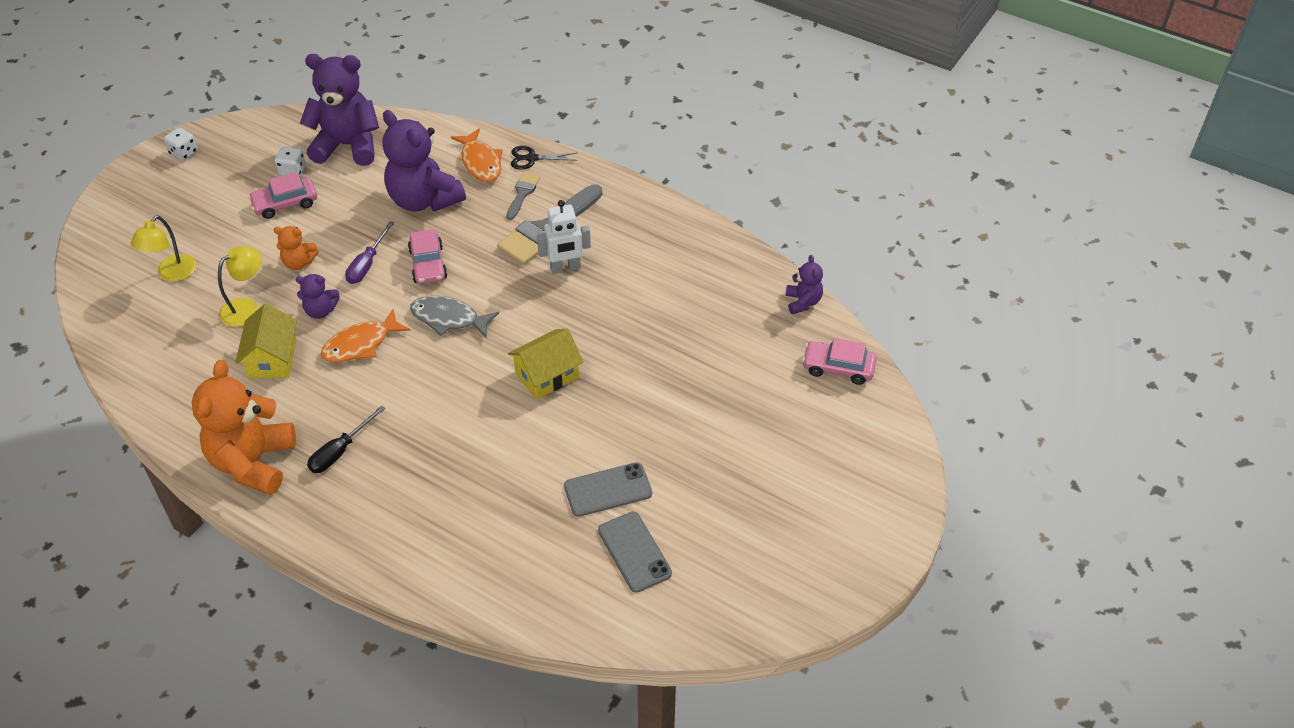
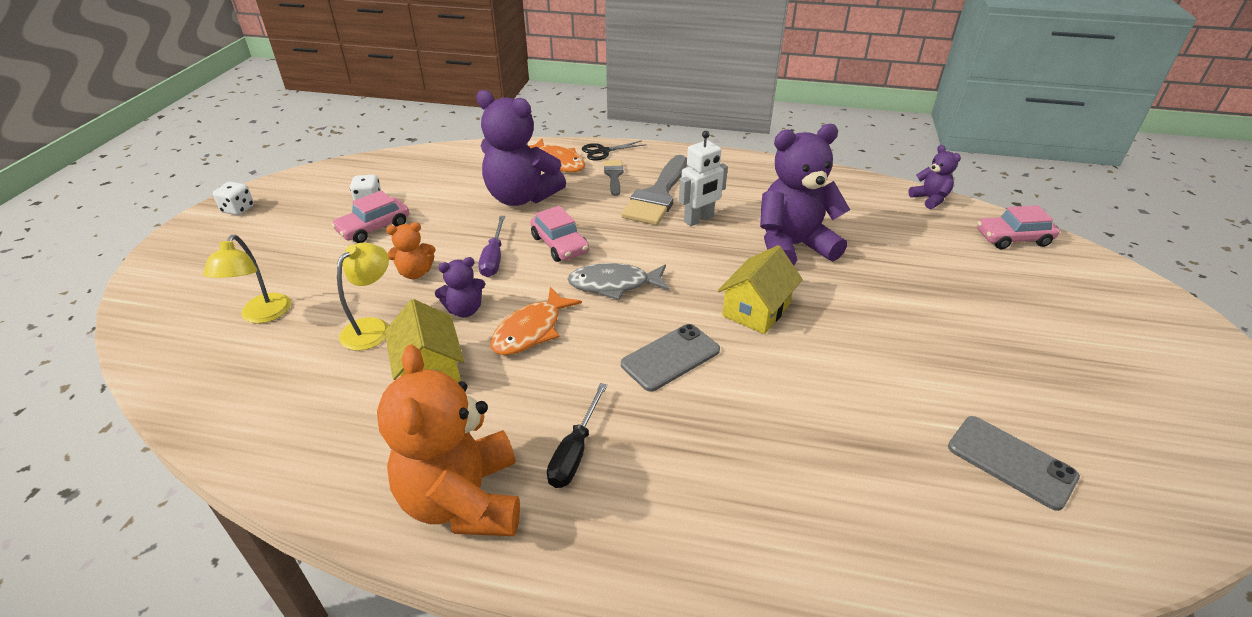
camera: 20 degrees left, 10 degrees down
(347, 145) = (418, 173): purple teddy bear -> purple teddy bear (792, 246)
(608, 490) = (918, 402): grey phone -> grey phone (670, 357)

